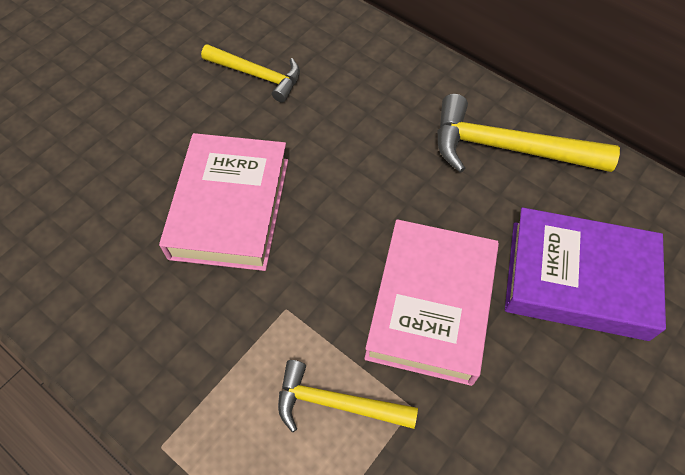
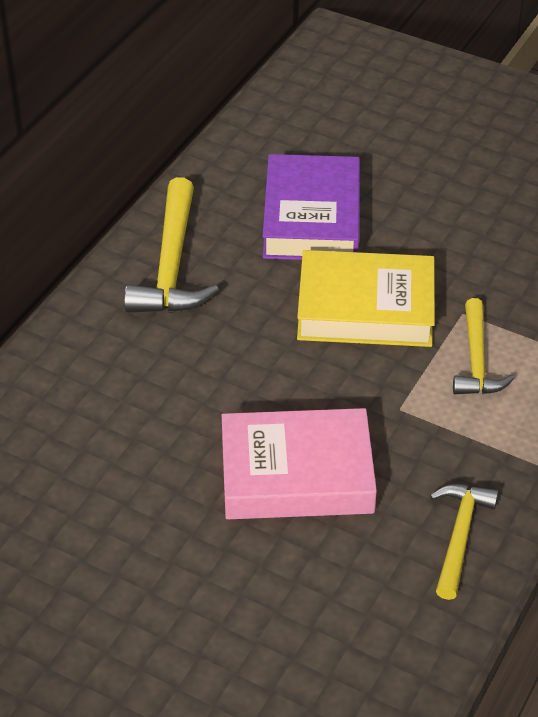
camera: 100 degrees left, 15 degrees down
(257, 75) = (96, 488): yellow hammer -> yellow hammer (459, 536)
(430, 305) = (365, 308): pink book -> yellow book

